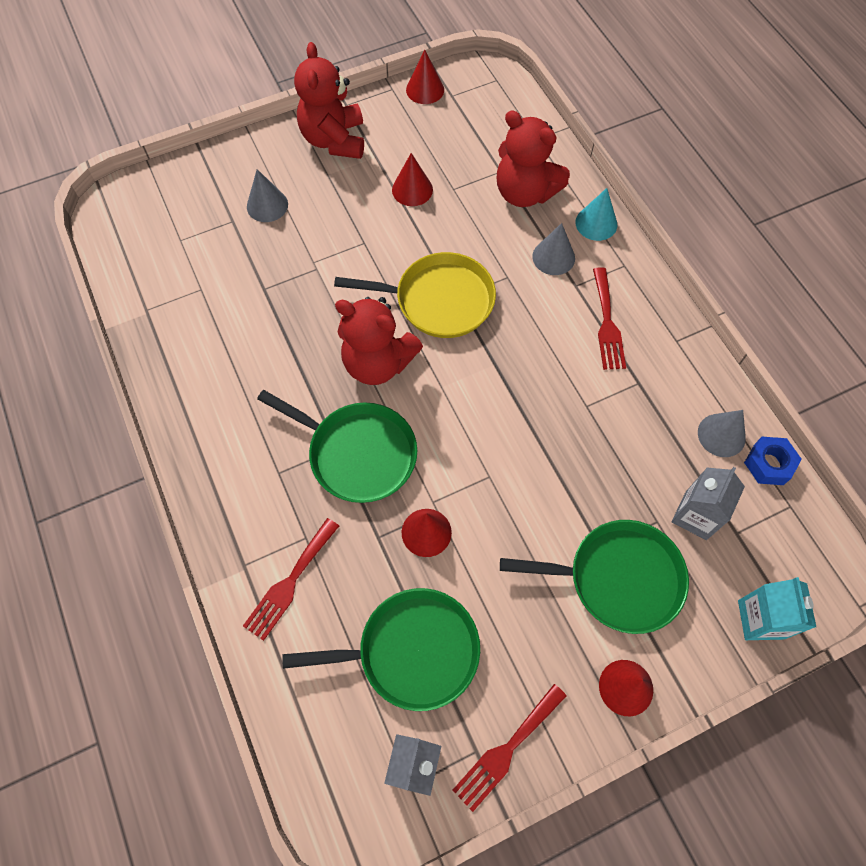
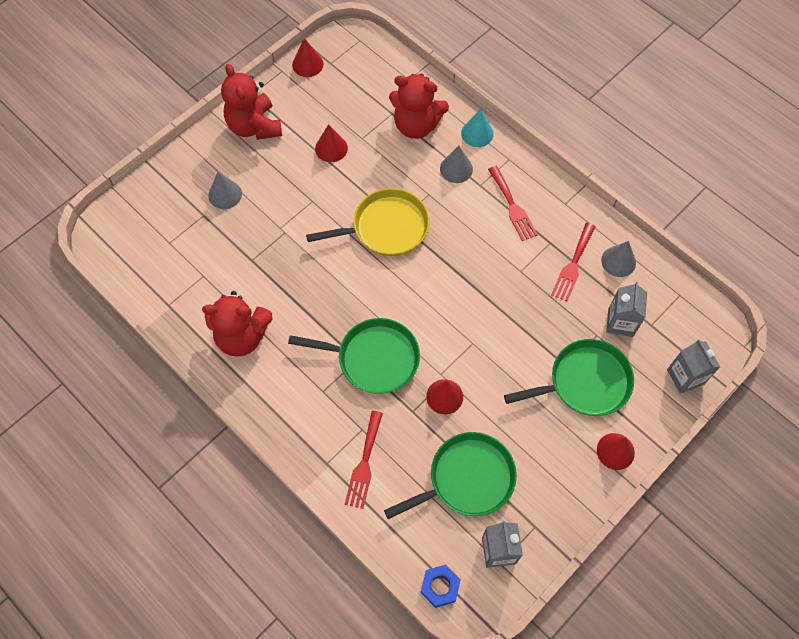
camera: 20 degrees left, 0 degrees up
(378, 363) = (360, 288): red teddy bear -> red teddy bear (242, 336)
(507, 750) = (554, 518): red fork -> red fork (573, 265)
(760, 619) = (685, 377): turquoise carton -> grey carton
(768, 464) = (656, 271): blue nut -> blue nut (440, 587)

